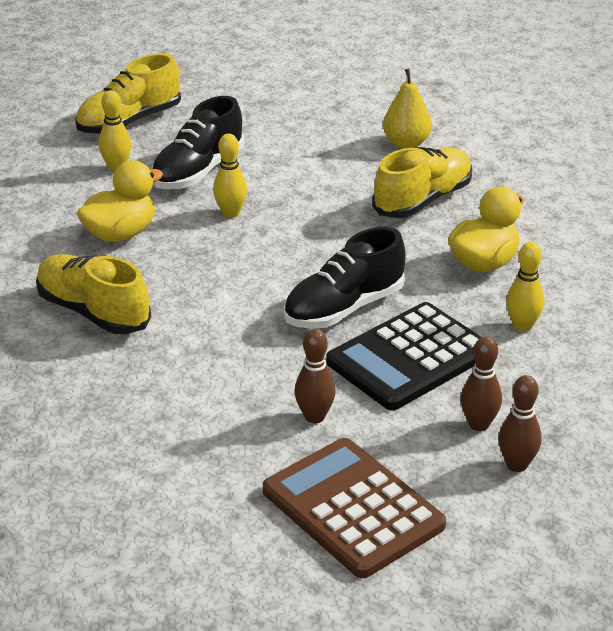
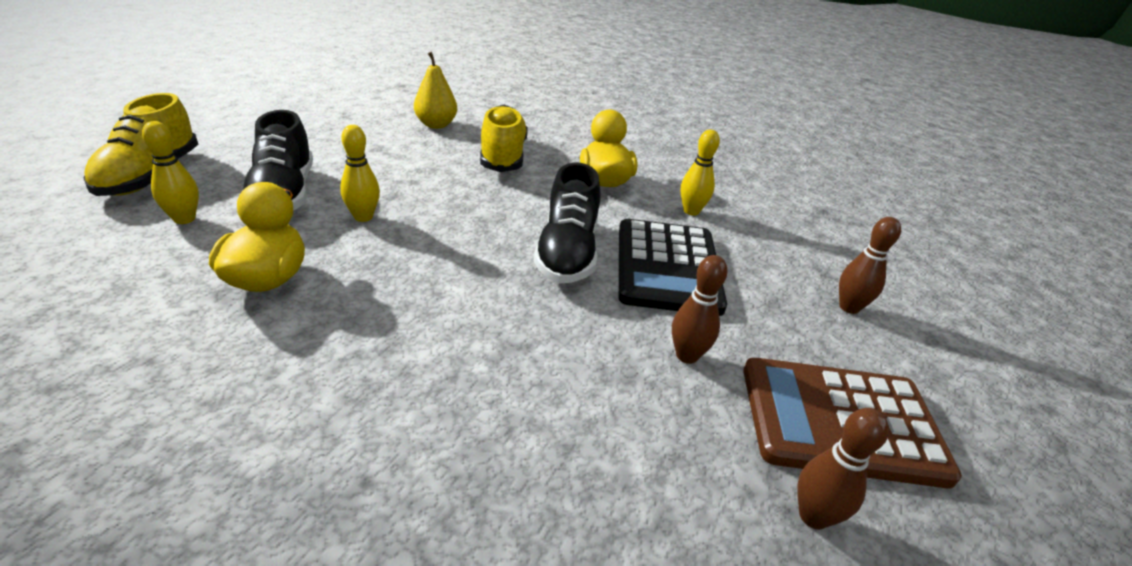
camera: 50 degrees left, 0 degrees up
(93, 312) = (338, 375): yellow shoe -> none
(479, 424) = (783, 292): brown bowling pin -> brown bowling pin (813, 516)

